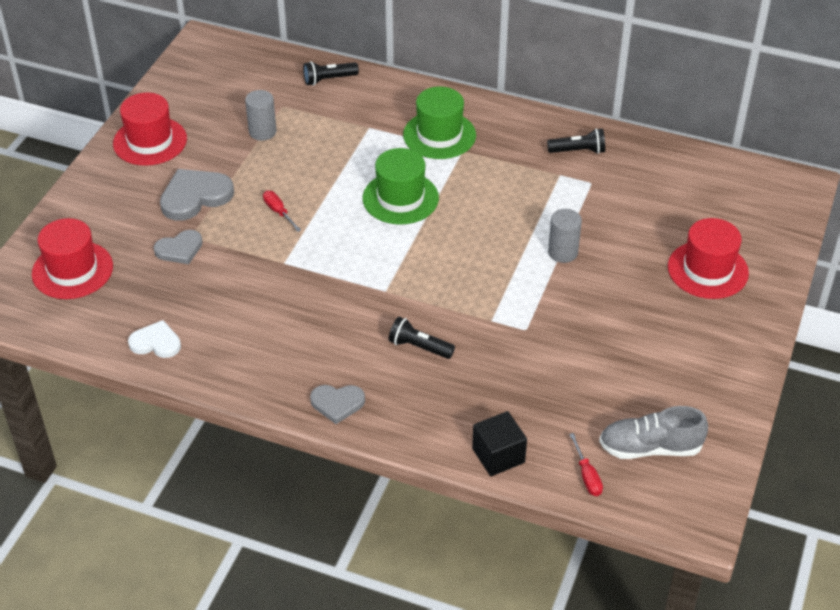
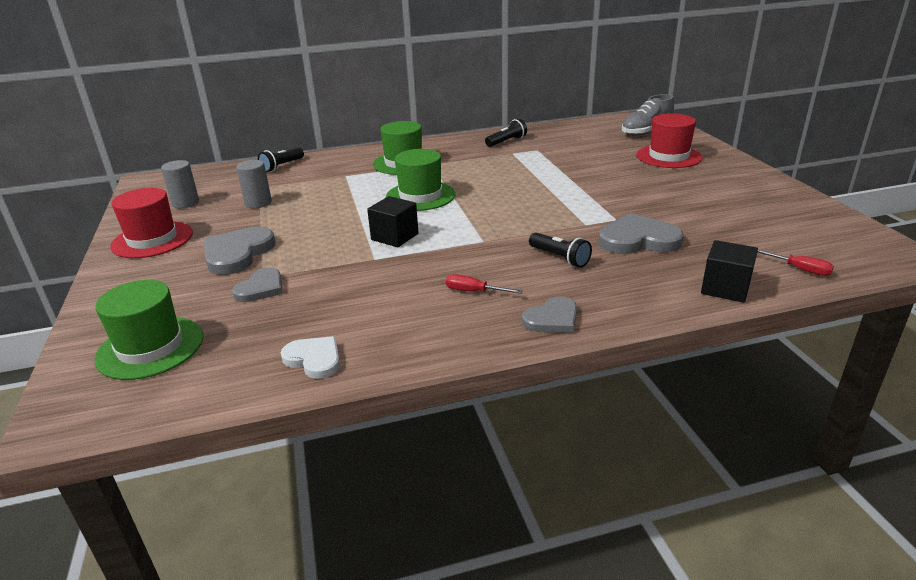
camera: 35 degrees left, 15 degrees down
(72, 270) = (150, 347): red hat -> green hat
(156, 342) = (314, 359): white heart -> white heart turned 60 degrees clockwise
(278, 212) = (329, 235): red screwdriver -> red screwdriver (474, 291)
(324, 244) = (394, 237): none -> black cube
(419, 347) = (560, 258): black flashlight -> black flashlight turned 120 degrees counterclockwise
(508, 365) = (638, 240): none -> grey heart
(562, 252) = (573, 179): grey cylinder -> grey cylinder (185, 203)
(650, 448) = (802, 237): grey shoe -> grey shoe (646, 131)

